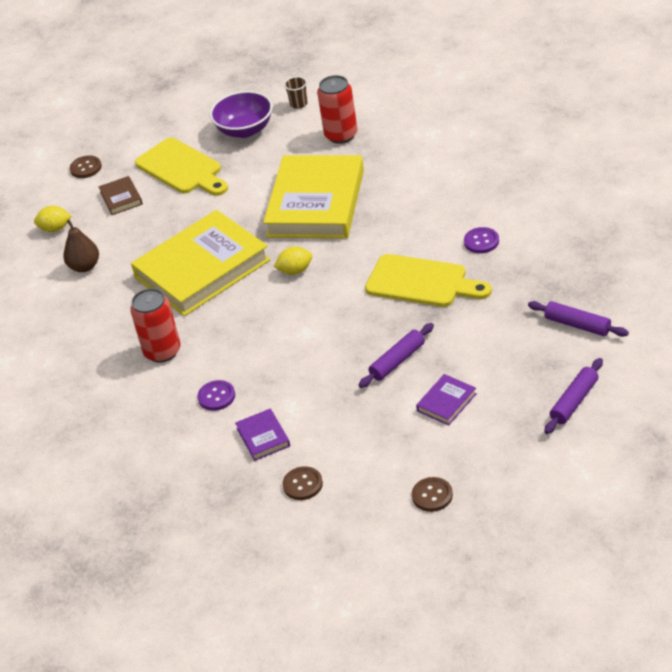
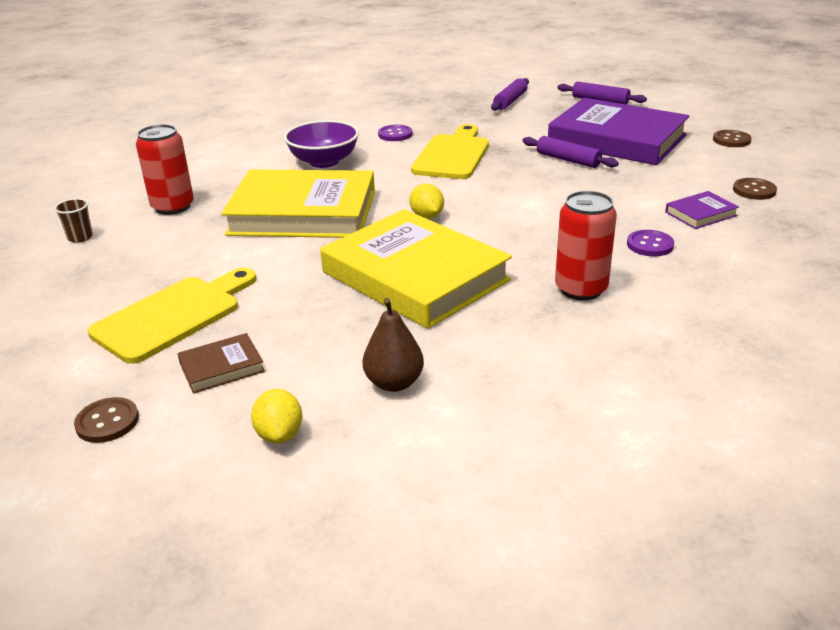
camera: 100 degrees left, 10 degrees down
(245, 130) = (110, 272): purple bowl -> purple bowl (324, 162)
(446, 402) = (617, 139): purple book -> purple book, size x2.45

